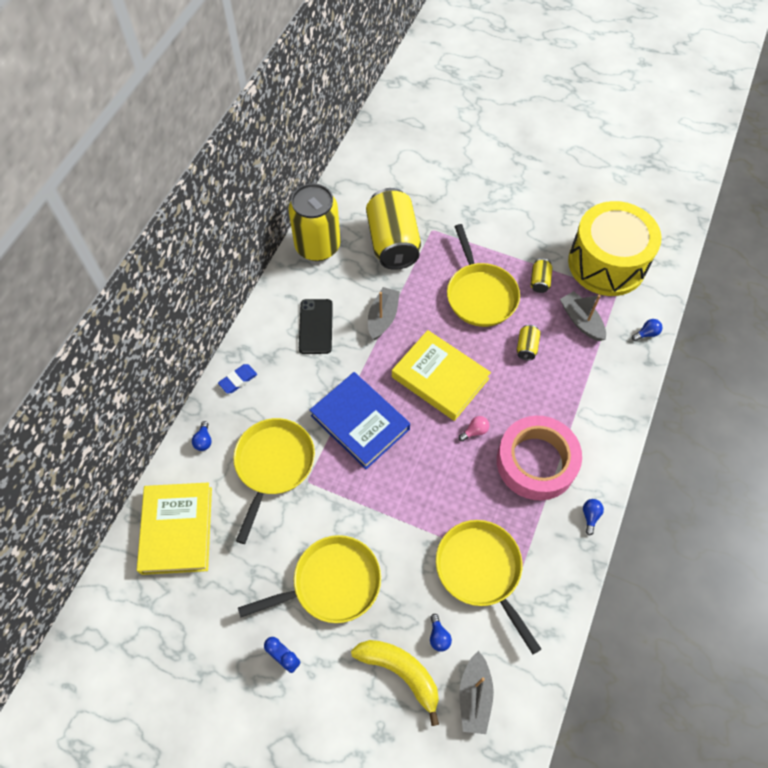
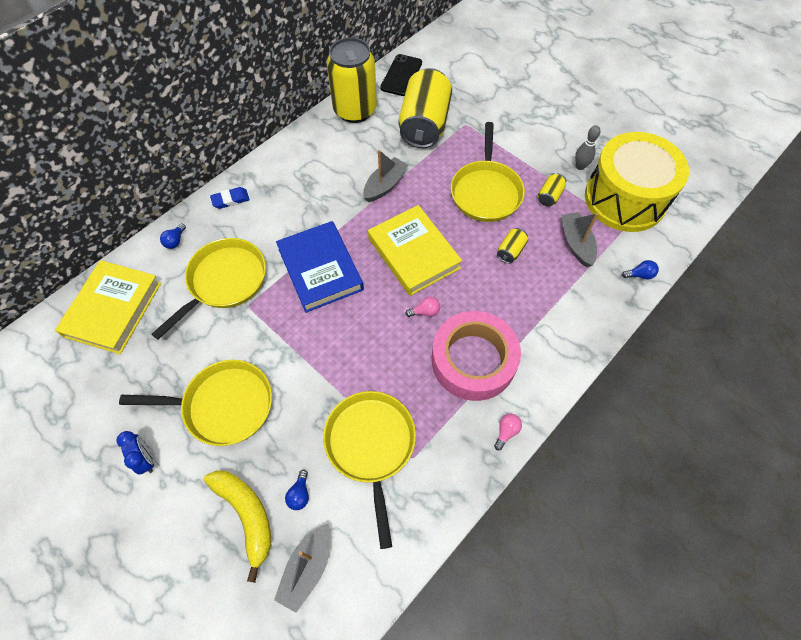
camera: 20 degrees right, 0 degrees up
(315, 326) = (320, 175): black phone -> black phone (401, 75)
(555, 242) = (580, 166): none -> grey bowling pin
(590, 516) = (506, 432): blue light bulb -> pink light bulb

